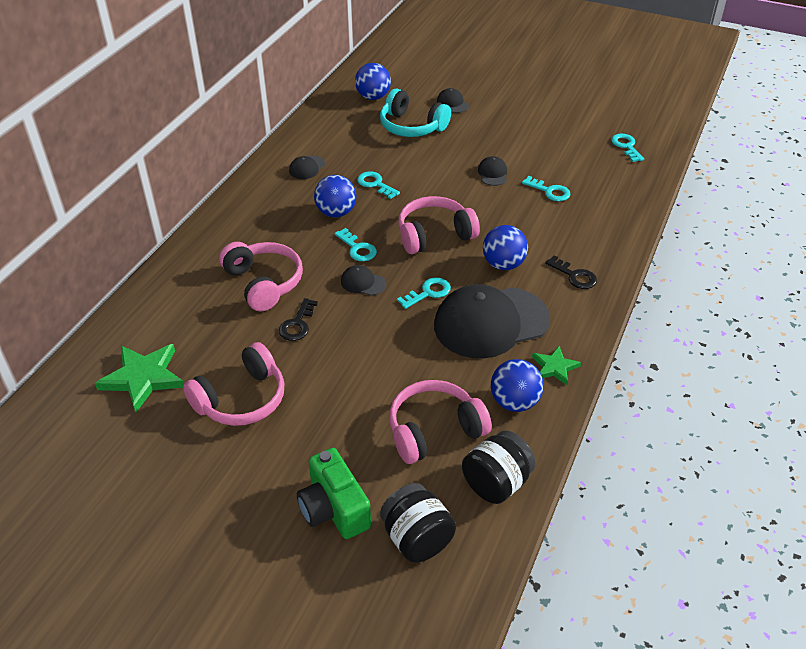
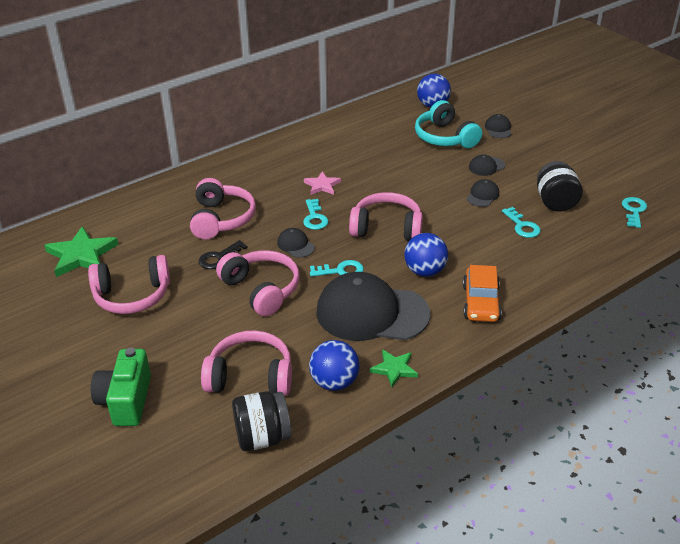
camera: 30 degrees right, 5 degrees down
(307, 168) = (329, 144): black cap -> black cap (486, 166)
(336, 213) = (322, 185): blue ball -> pink star
(369, 340) = (261, 290): none -> pink headphones
(375, 184) = (373, 173): turquoise key -> none
(417, 538) = (165, 450): black jar -> black jar (555, 202)
(574, 276) = (481, 303): black key -> orange car

